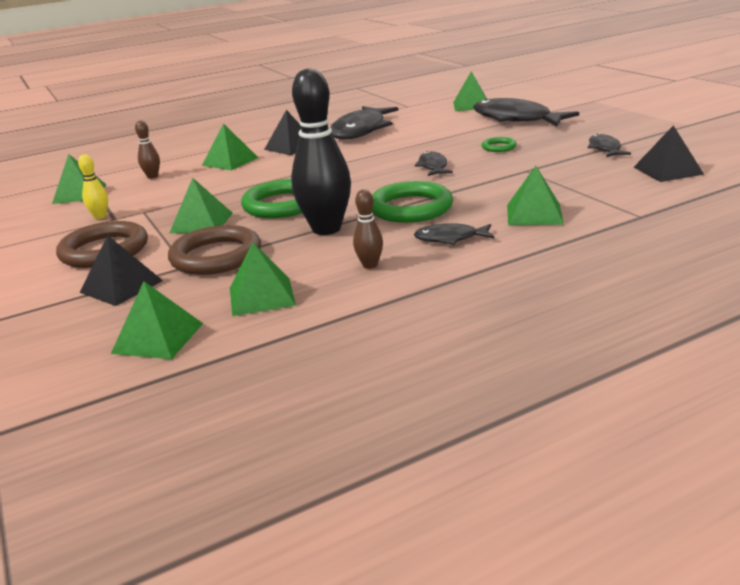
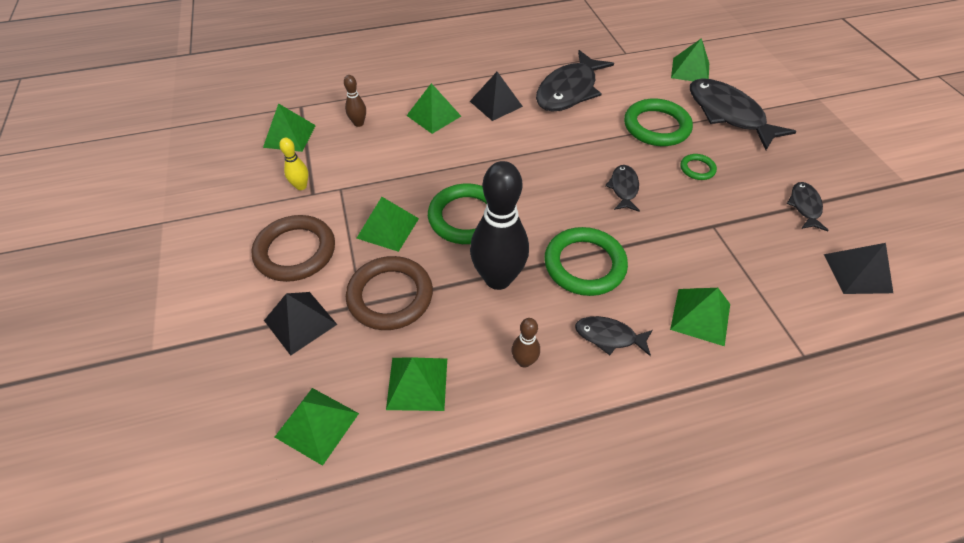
camera: 10 degrees right, 25 degrees up
(451, 134) = (656, 126): none -> green ring

